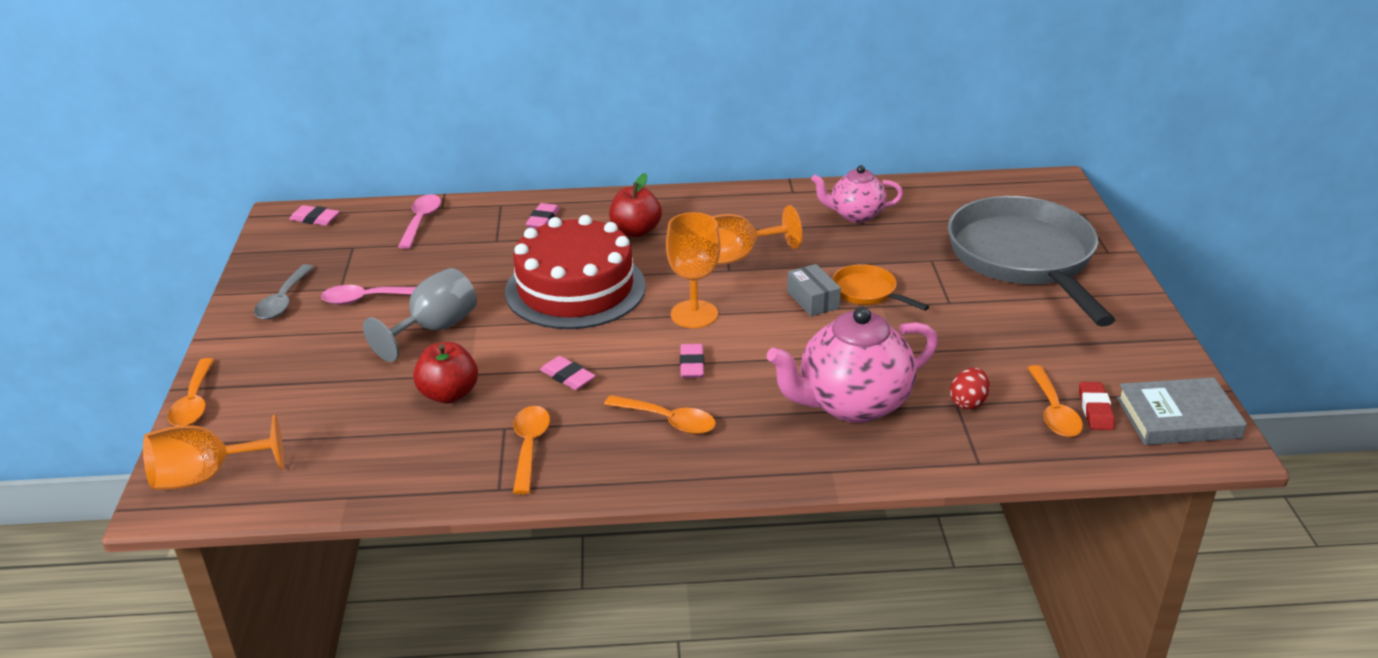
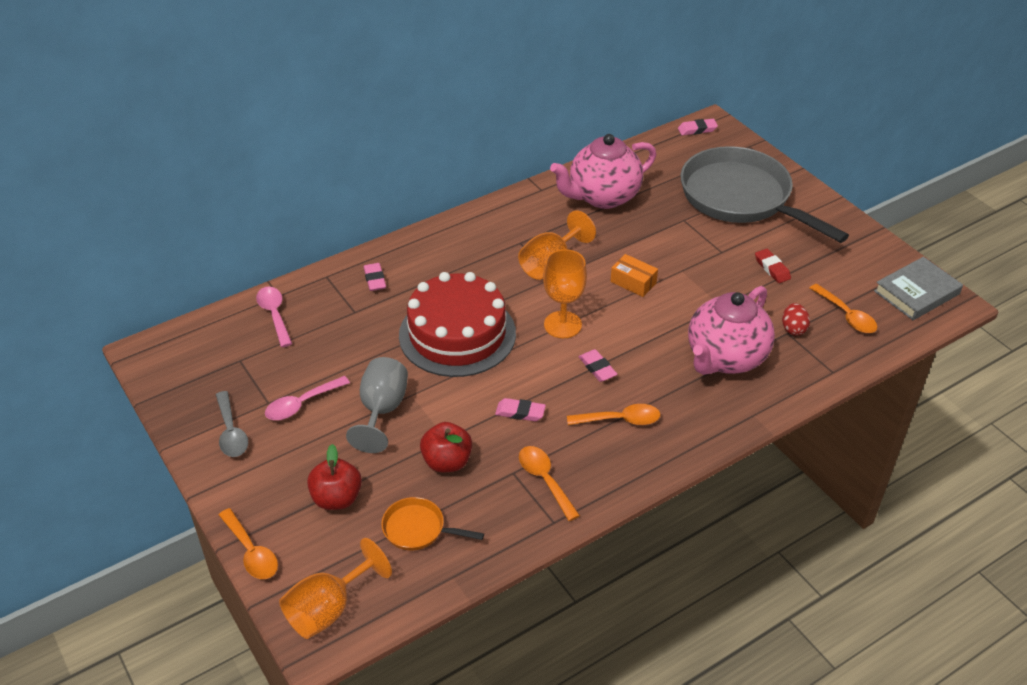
camera: 30 degrees left, 10 degrees up
(315, 219) = (178, 345): pink eraser -> pink eraser (697, 130)
(635, 231) = (456, 265): red apple -> red apple (337, 498)
(813, 300) = (633, 282): grey box -> orange box
(855, 215) = (602, 197): pink teapot -> pink teapot, size x1.67
(867, 292) = (664, 262): orange pan -> orange pan (418, 529)
(1095, 410) = (868, 305): red eraser -> red eraser (772, 268)

